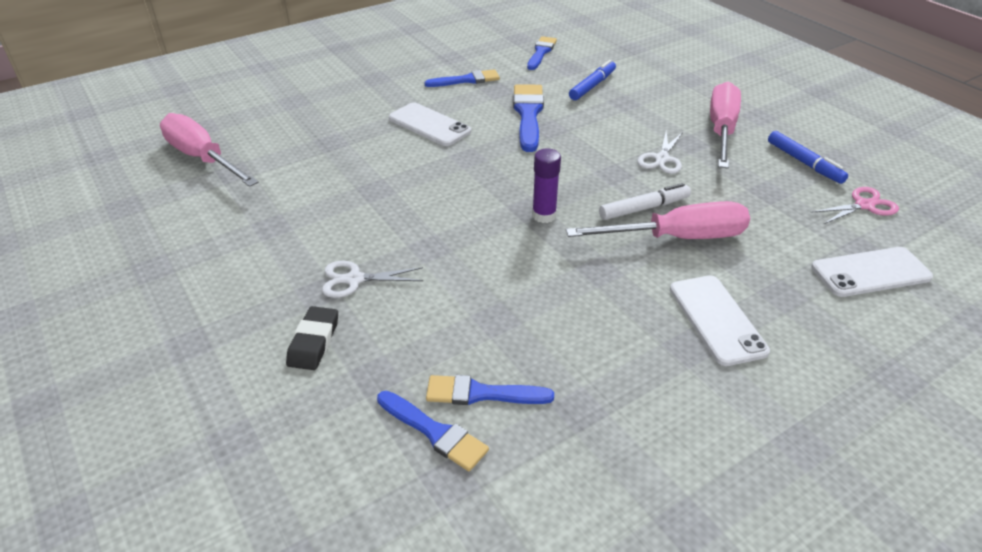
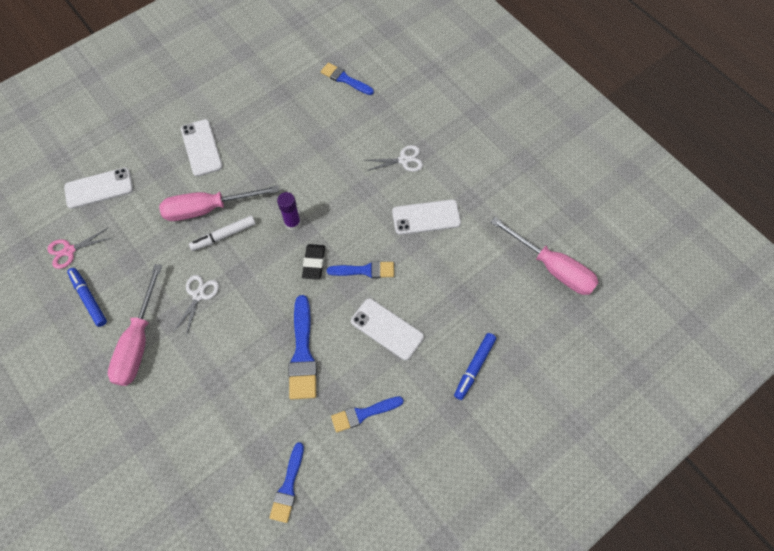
camera: 175 degrees right, 25 degrees up
(314, 342) = (413, 119): black eraser -> black eraser (314, 263)
(345, 211) = (426, 217): none -> white phone
(481, 393) = (325, 98): blue brush -> blue brush (365, 270)
(592, 86) = (240, 412): blue marker -> blue marker (474, 367)

